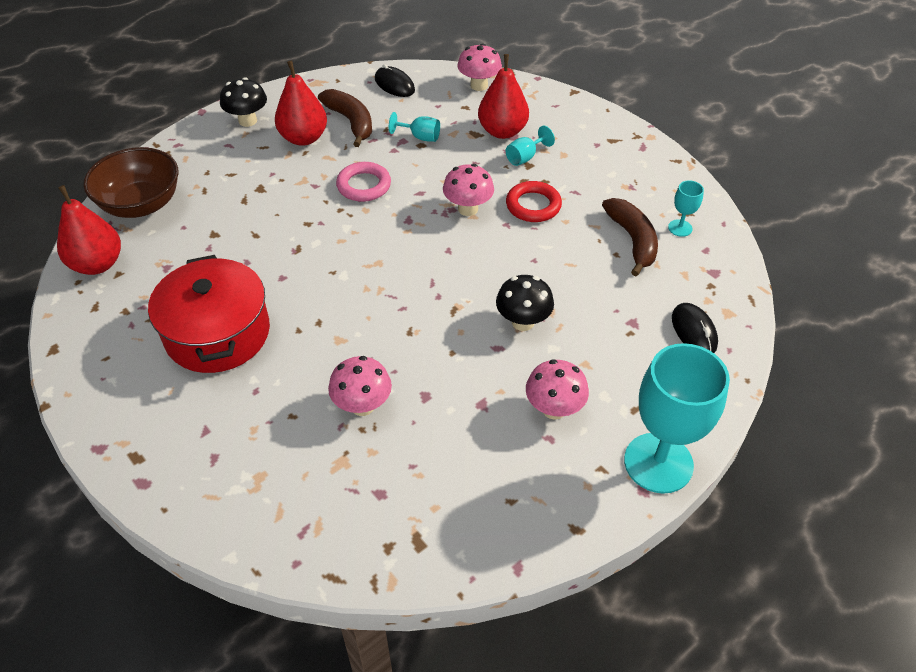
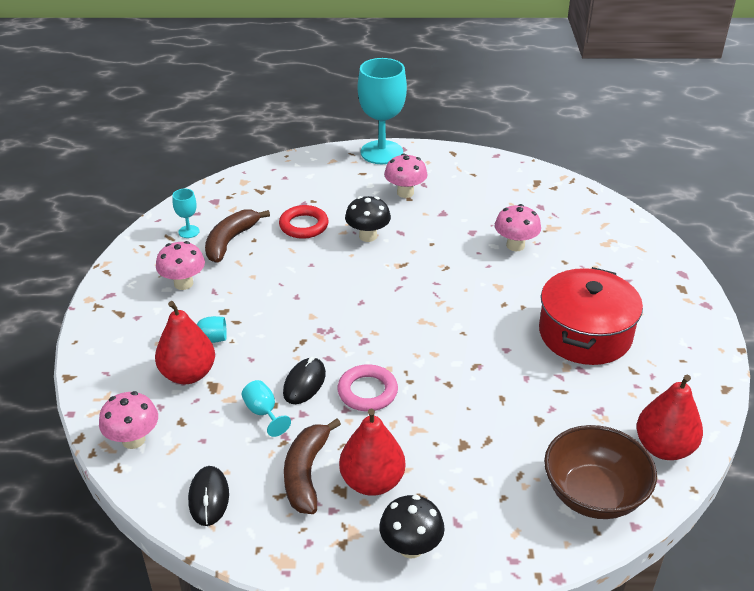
camera: 140 degrees left, 10 degrees down
(468, 209) = (308, 323): pink mushroom -> pink mushroom (183, 283)
(533, 205) = (258, 298): red ring -> red ring (304, 225)
(694, 331) = (277, 184): black mouse -> black mouse (304, 383)

